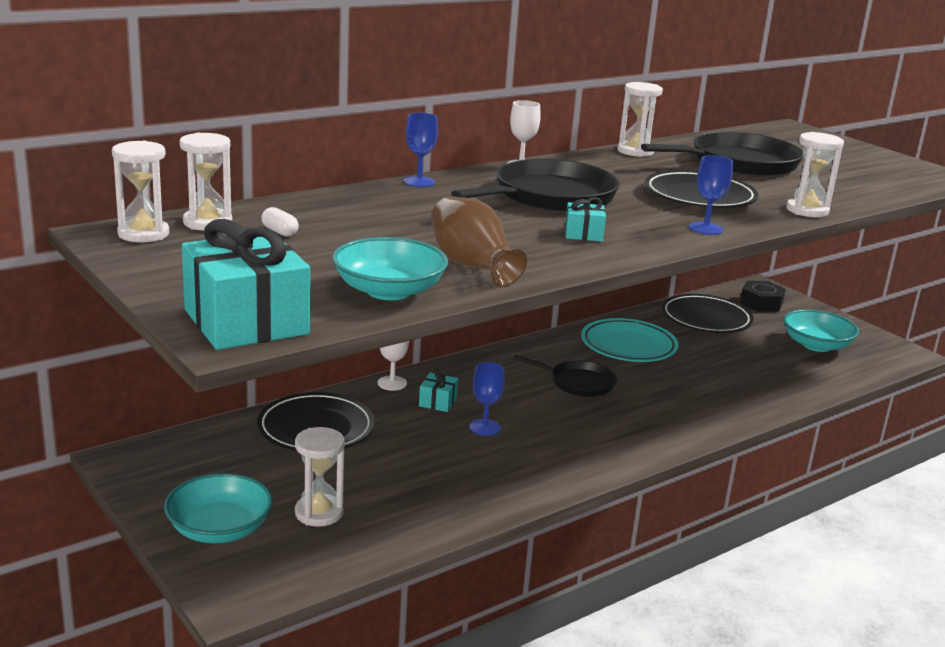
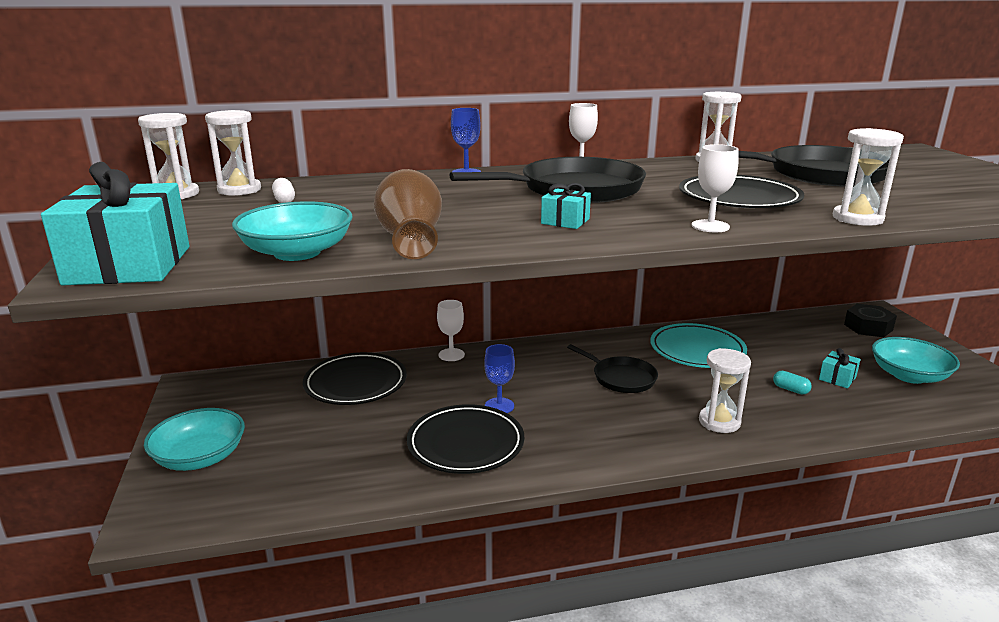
camera: 25 degrees right, 0 degrees up
(319, 513) = (289, 459): white hourglass -> white hourglass (719, 422)
(438, 402) = (476, 376): turquoise gift -> turquoise gift (837, 378)
(705, 228) = (710, 226): blue goblet -> white goblet
(706, 318) = (796, 335): black plate -> black plate (465, 444)
(731, 372) = (790, 389): none -> turquoise capsule

